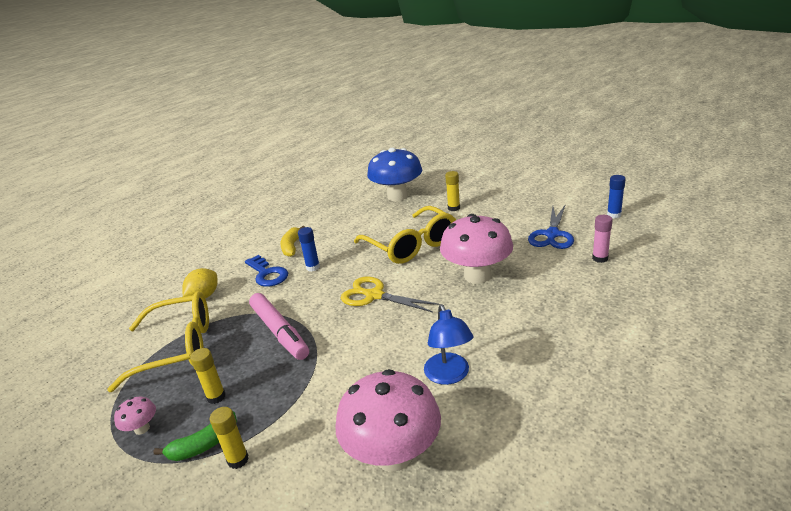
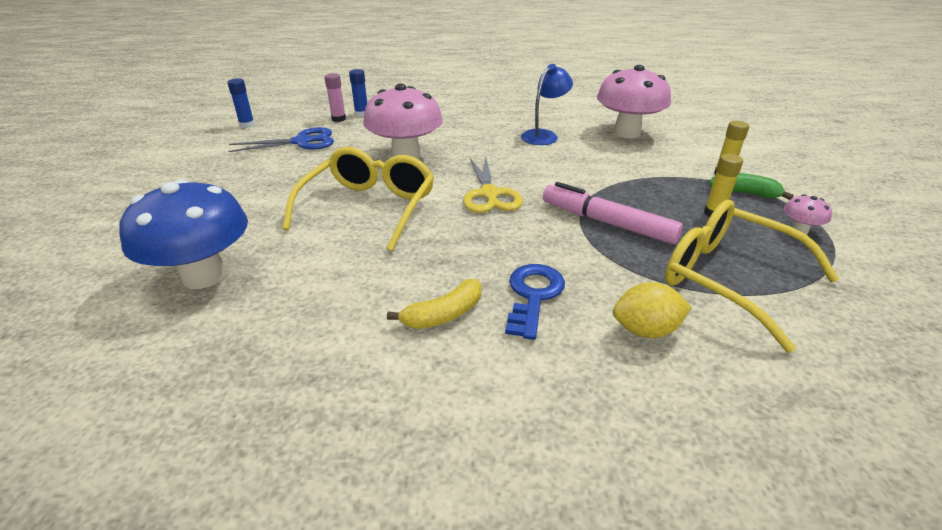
camera: 130 degrees left, 5 degrees up
(280, 332) = (607, 223): pink marker -> pink marker turned 75 degrees counterclockwise
(313, 267) = (479, 261): blue glue stick -> blue glue stick (362, 114)
(454, 208) = (246, 209): yellow glue stick -> none

